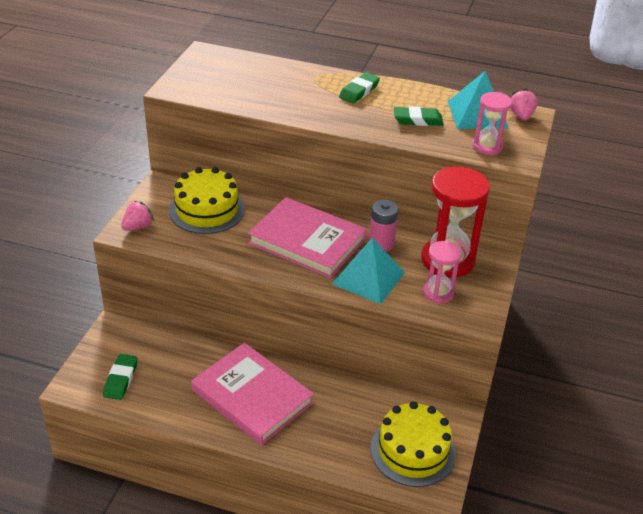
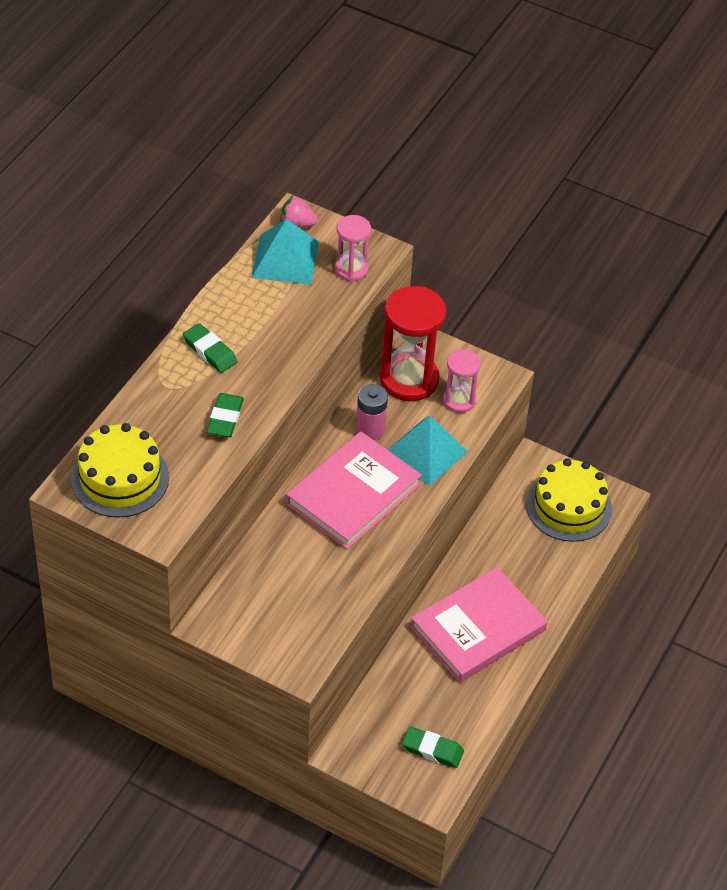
camera: 80 degrees left, 10 degrees up
(138, 227) = (293, 654): pink strawberry -> none
(207, 210) = (273, 581): yellow cake -> yellow cake (120, 478)
(418, 120) = (286, 313): green eraser -> green eraser (225, 418)

